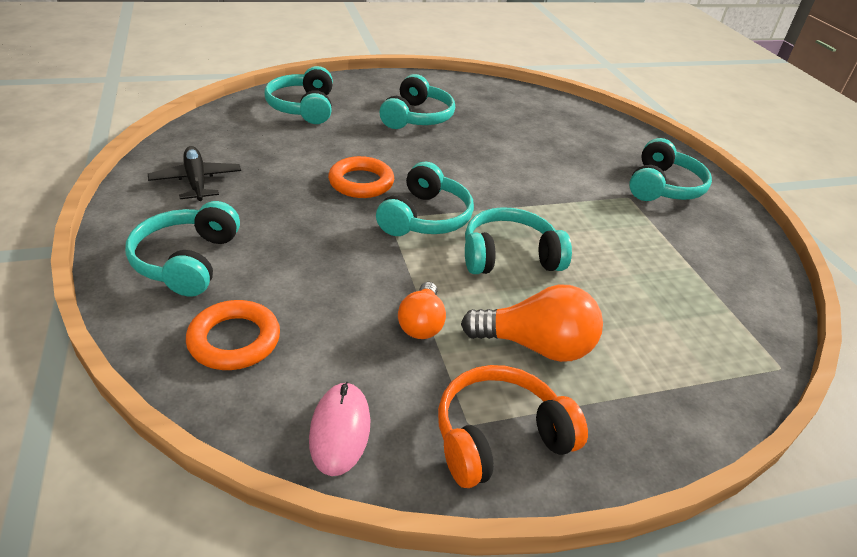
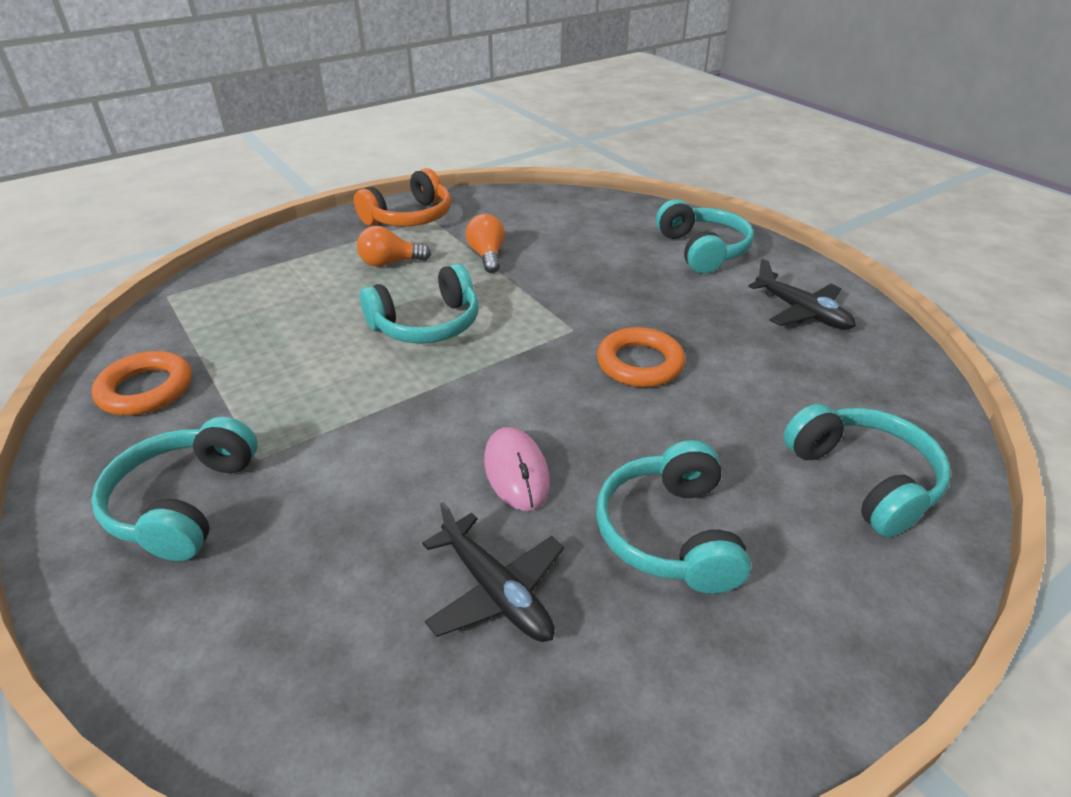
camera: 165 degrees right, 0 degrees up
(234, 340) = (609, 220): orange ring -> orange ring (146, 389)
(340, 430) = (507, 202): pink mouse -> pink mouse (516, 472)
(425, 218) = (535, 341): turquoise headphones -> none
(505, 122) = (496, 591): none -> black plane
(536, 346) = (390, 263): orange light bulb -> orange light bulb, size x0.64

